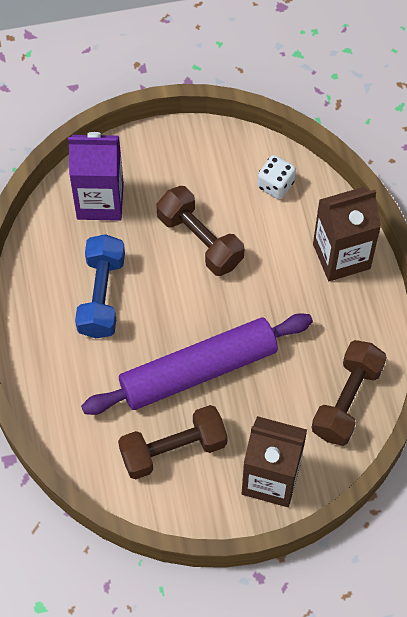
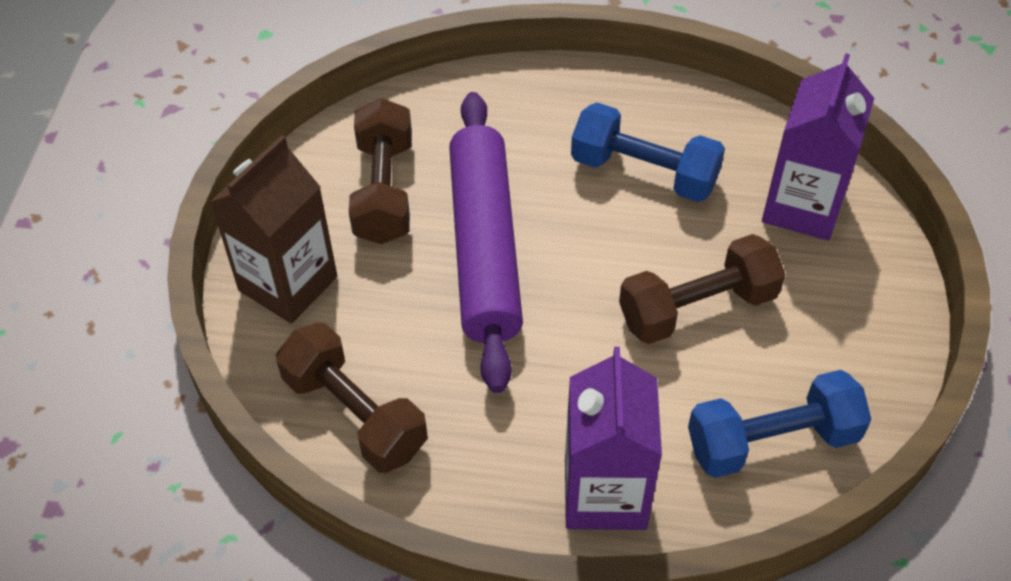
camera: 110 degrees right, 10 degrees down
(275, 185) = (772, 440): white dice -> blue dumbbell
(341, 256) = (605, 493): brown carton -> purple carton

